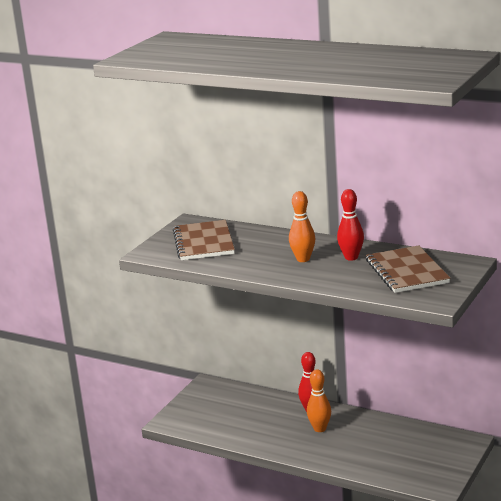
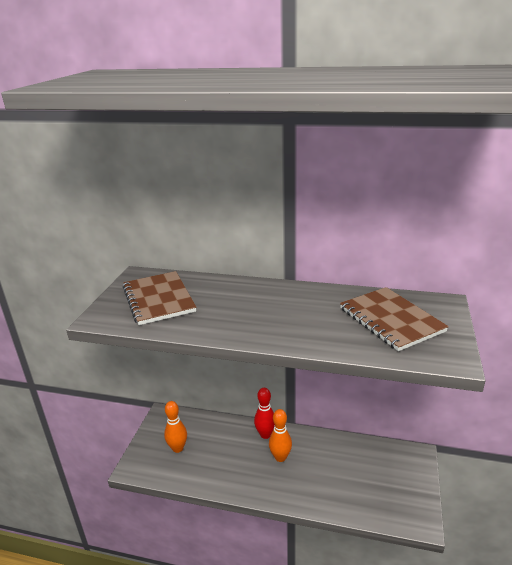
camera: 15 degrees left, 5 degrees up
(303, 259) = (273, 312): orange bowling pin -> orange bowling pin (178, 448)
(351, 257) = (322, 306): red bowling pin -> none

